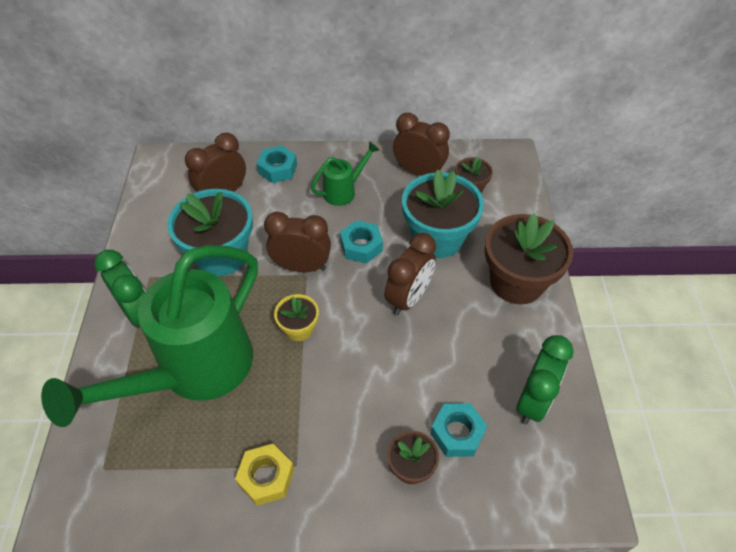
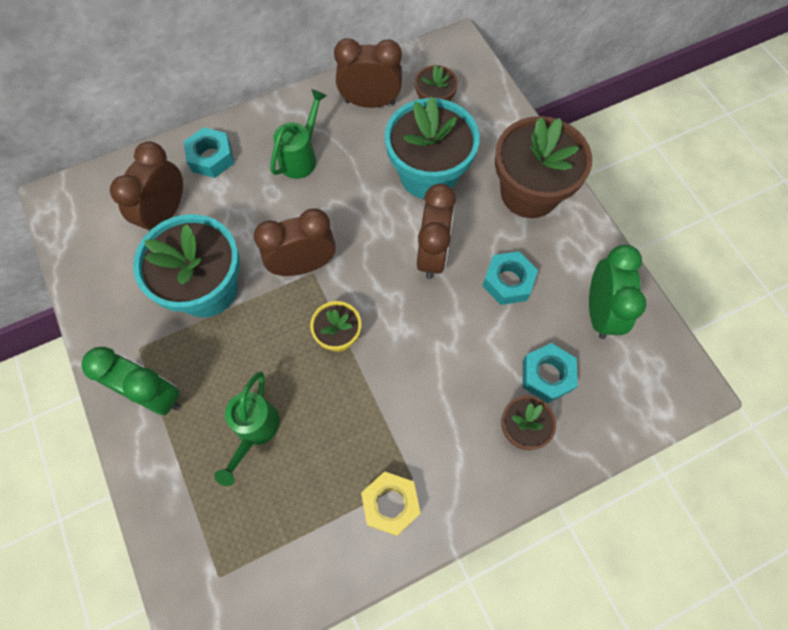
camera: 25 degrees left, 15 degrees up
(195, 371) = (254, 430): green watering can -> green watering can, size x0.43
(361, 246) = (354, 216): turquoise nut -> turquoise nut (508, 282)

